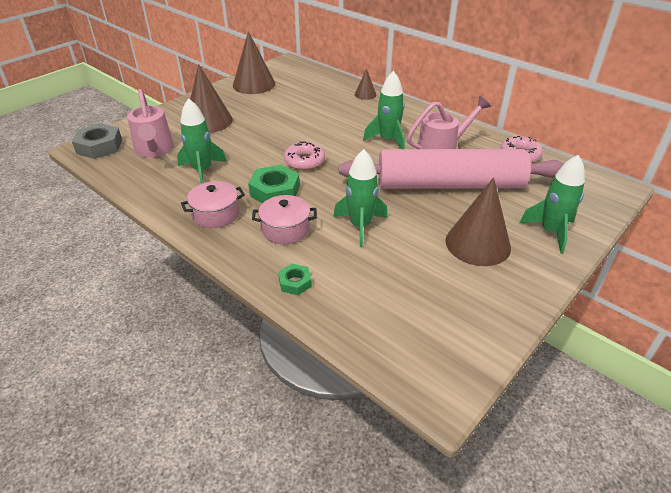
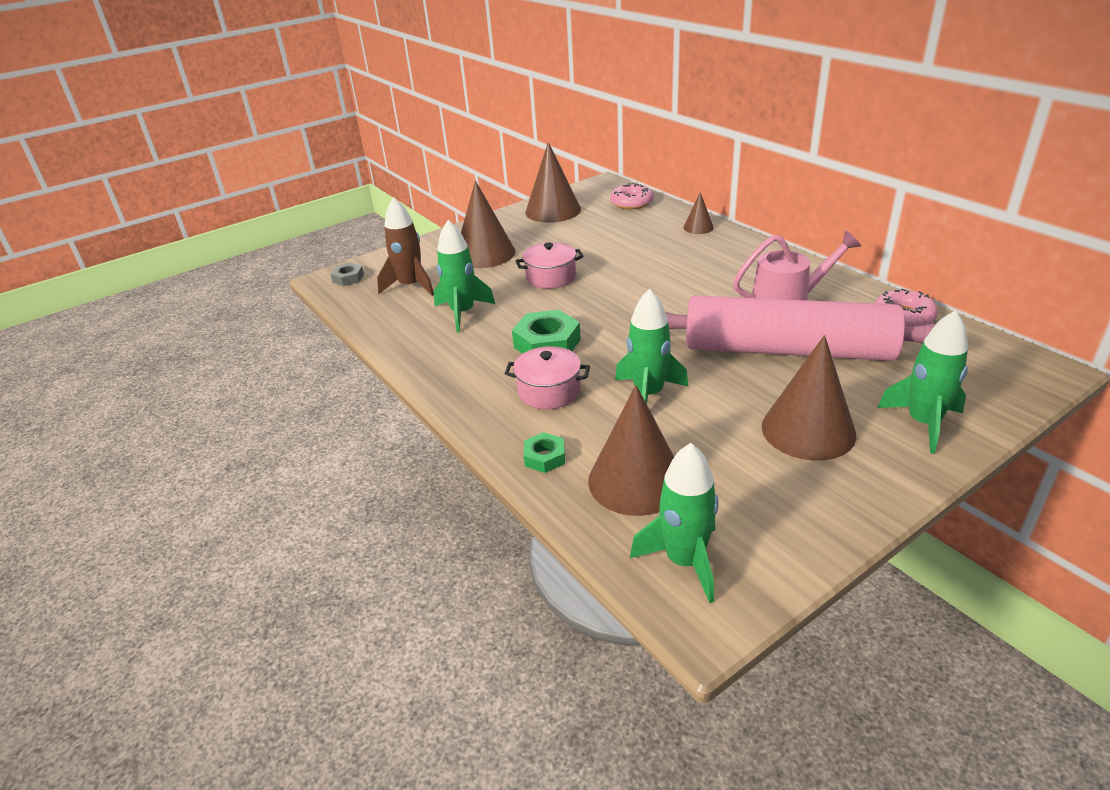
camera: 15 degrees right, 5 degrees down
(99, 146) = (348, 278): grey nut -> grey nut, size x0.56
(154, 150) = (411, 286): pink watering can -> brown rocket
(216, 214) = (466, 366): pink pot -> pink pot (550, 277)
(304, 161) = (594, 308): pink donut -> pink donut (631, 203)
(367, 294) = (636, 481): none -> brown cone
(388, 140) = (715, 287): green rocket -> green rocket (684, 561)

